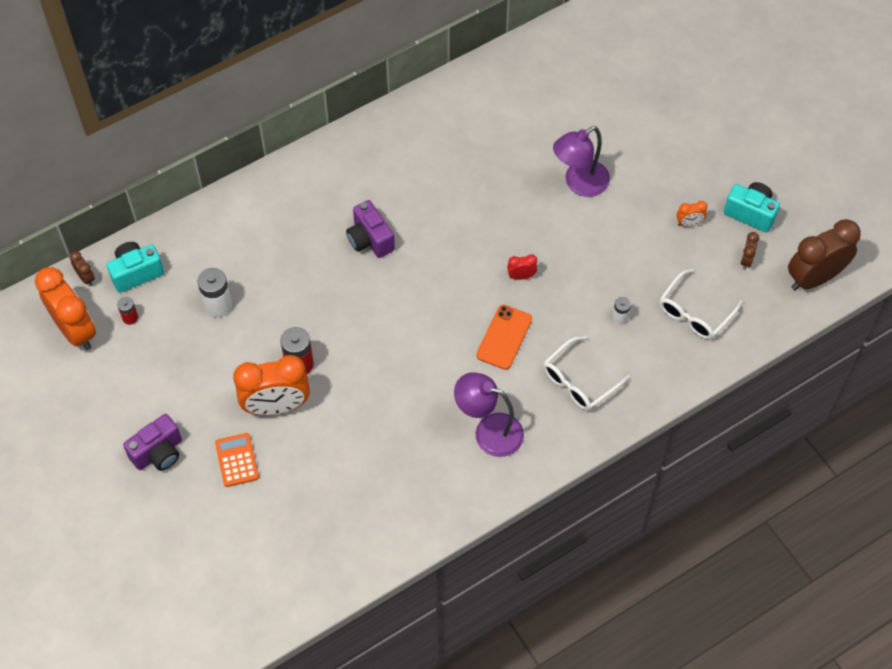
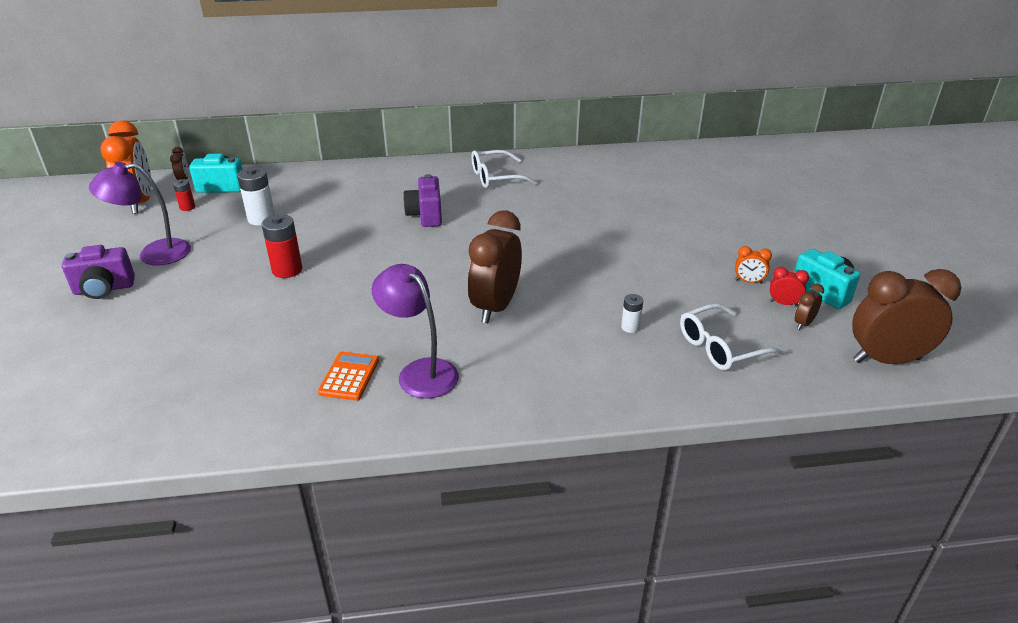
camera: 25 degrees right, 25 degrees down
(237, 460) = (160, 315): orange calculator -> orange calculator (349, 376)
(276, 406) = (237, 290): orange clock -> none
(504, 337) = (495, 307): orange phone -> brown clock
(521, 276) = (546, 271): red clock -> red clock (783, 303)
(579, 184) = (647, 230): purple lamp -> purple lamp (154, 254)
(579, 381) = (551, 362): white glasses -> white glasses (496, 177)

